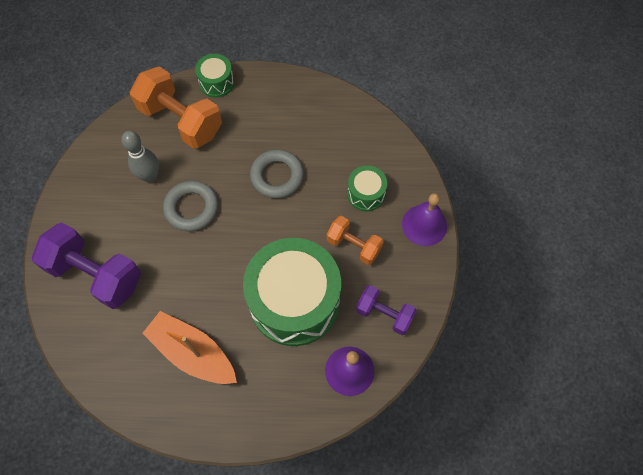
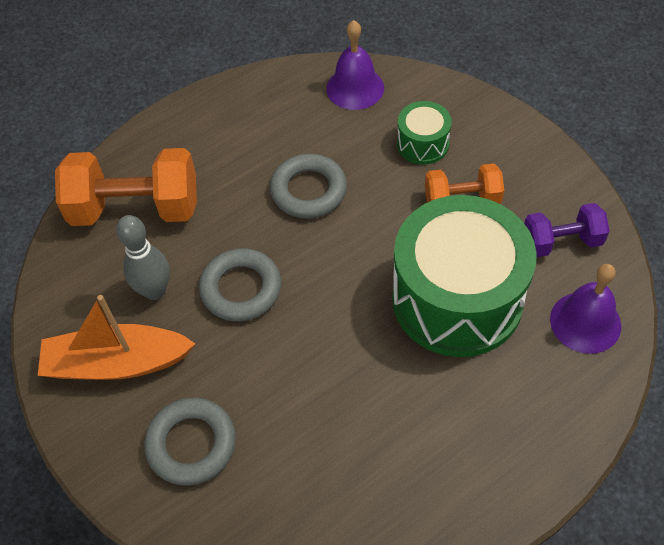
camera: 35 degrees left, 10 degrees down
(96, 274) = (191, 444): purple dumbbell -> grey ring
(192, 353) = (398, 438): orange boat -> orange boat (117, 363)
(216, 82) = (141, 144): green drum -> none
(424, 225) = (511, 132): purple bell -> purple bell (355, 88)

